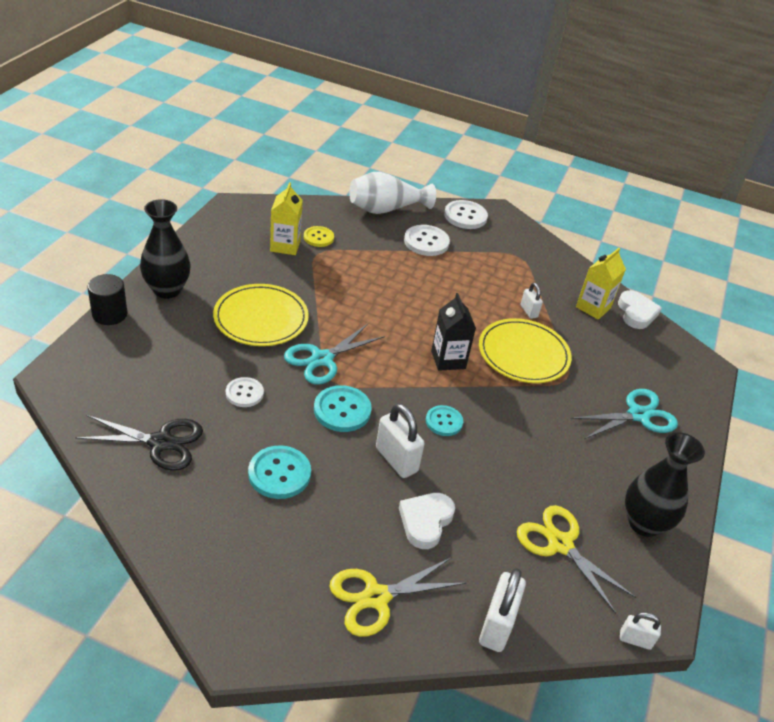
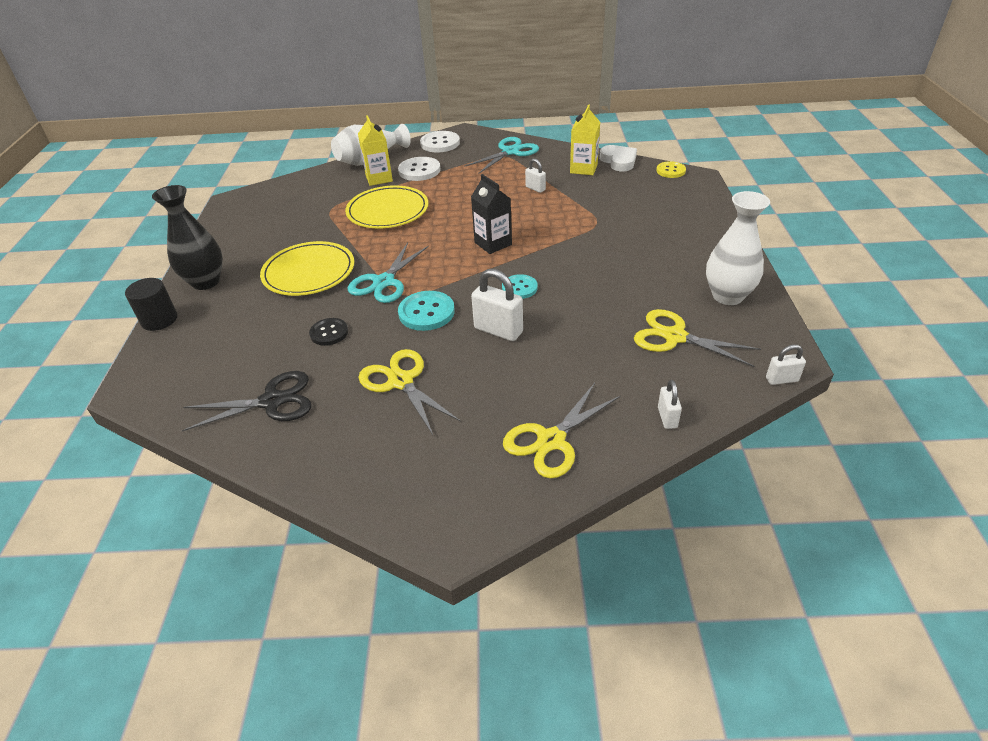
camera: 15 degrees left, 0 degrees up
(244, 393) = (329, 333): white button -> black button
(279, 473) = (401, 381): turquoise button -> yellow scissors
(285, 246) = (297, 213): yellow carton -> yellow carton (379, 178)
(318, 237) = (324, 197): yellow button -> yellow button (670, 171)
(425, 521) = (554, 365): white heart -> none
(496, 626) = (667, 417): white padlock -> white padlock, size x0.57
(523, 354) = (551, 218): yellow plate -> yellow plate (387, 211)
(638, 415) = (669, 226): turquoise scissors -> turquoise scissors (510, 152)
(644, 523) = (727, 296): black vase -> white vase

